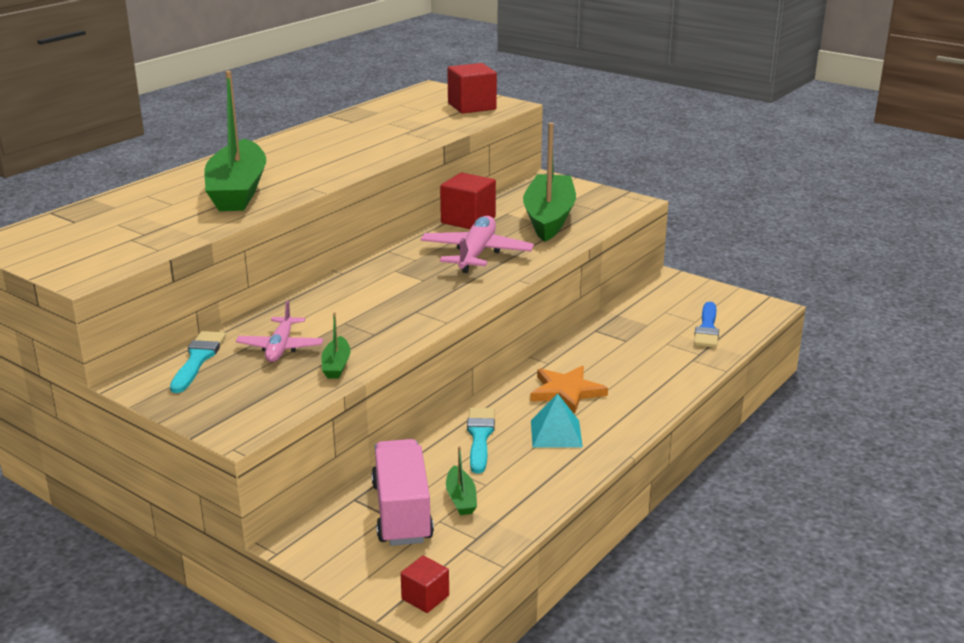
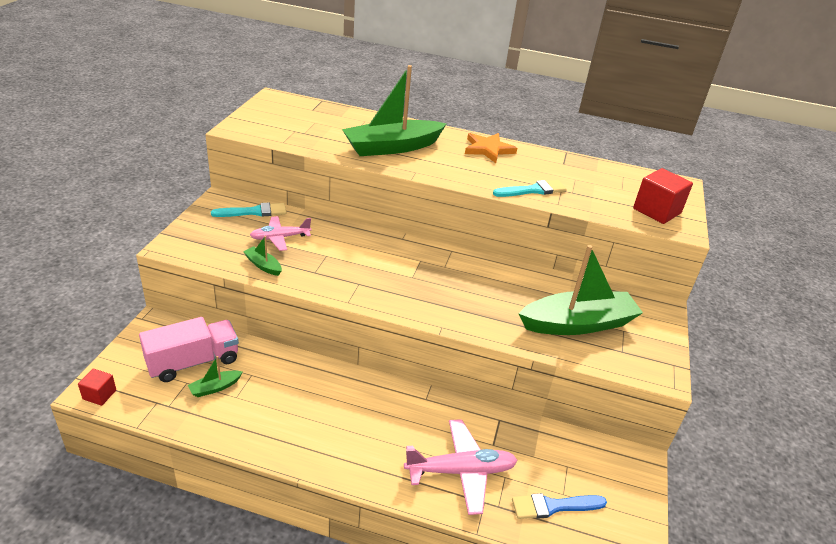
camera: 65 degrees right, 10 degrees up
(336, 365) = (263, 265): green boat -> green boat turned 60 degrees clockwise
(468, 220) = (536, 278): red cube -> none
(476, 254) = (474, 295): pink plane -> pink plane (461, 471)
(480, 437) = (298, 381): turquoise brush -> turquoise brush (532, 190)
(556, 433) = (317, 424): turquoise pyramid -> none
(566, 392) = (384, 419): orange star -> orange star (488, 149)

